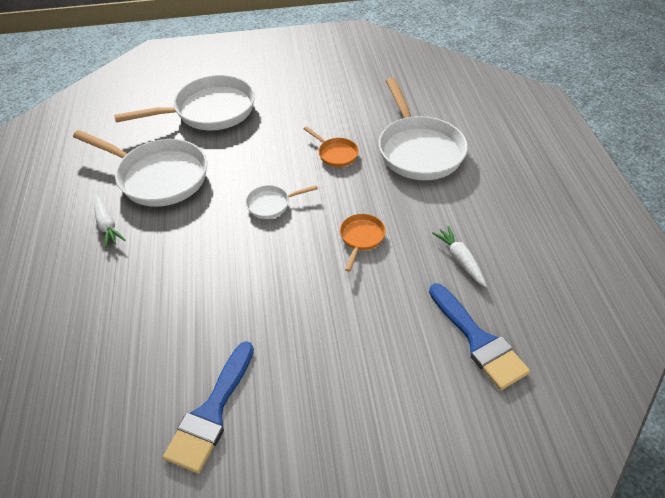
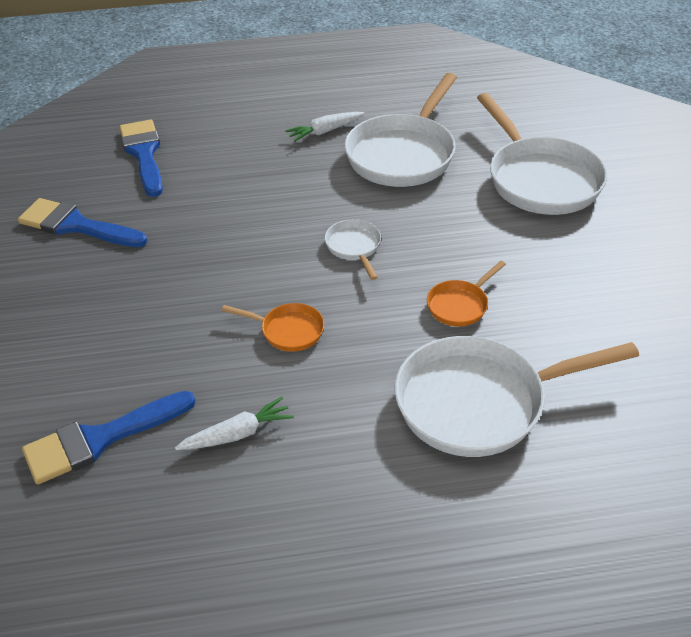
camera: 90 degrees right, 5 degrees down
(97, 369) = (144, 154): none -> blue brush

